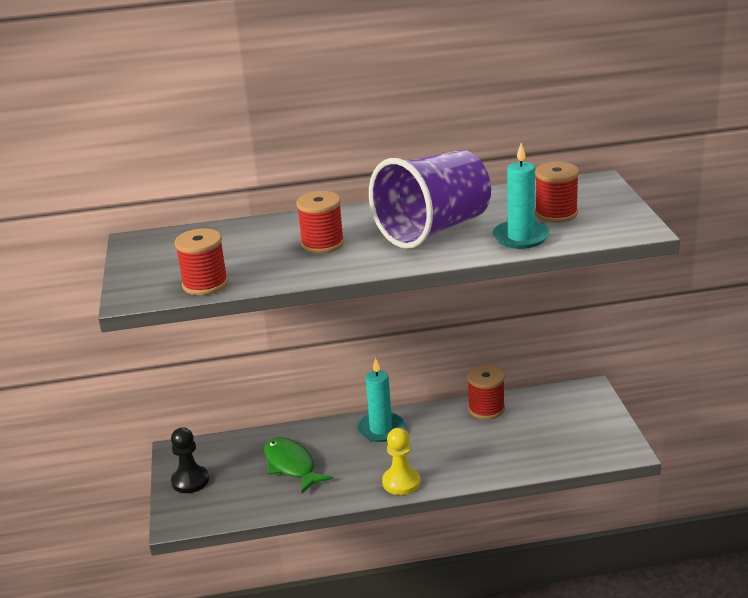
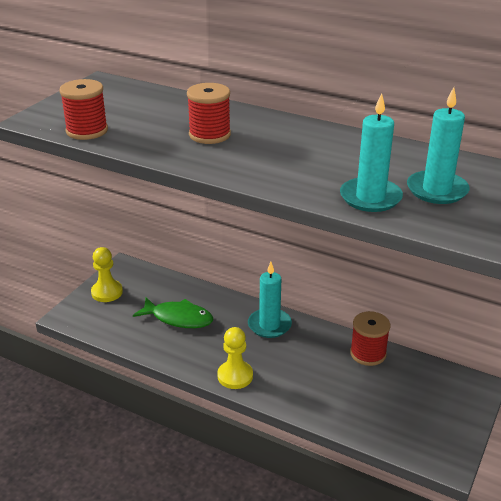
camera: 35 degrees right, 5 degrees up
(190, 481) = (107, 292): black pawn -> yellow pawn
(291, 466) = (178, 318): green fish -> green fish turned 105 degrees clockwise
(433, 229) = (309, 159): purple cup -> none
(556, 214) = (437, 190): red spool -> turquoise candle

